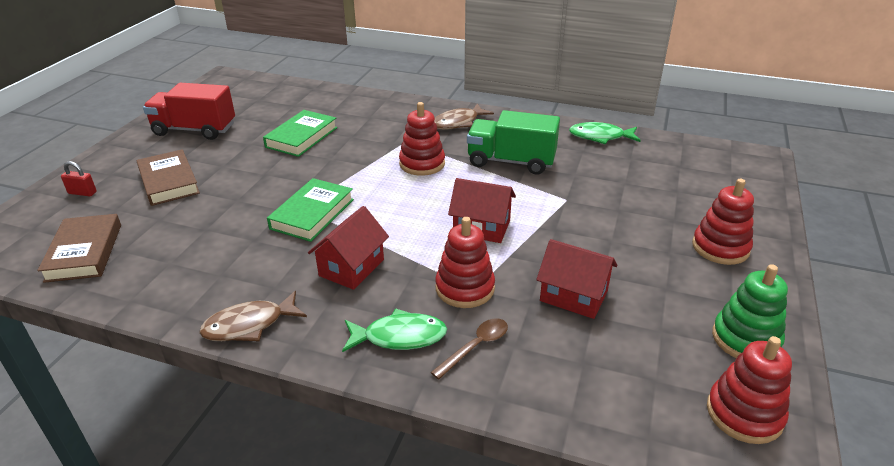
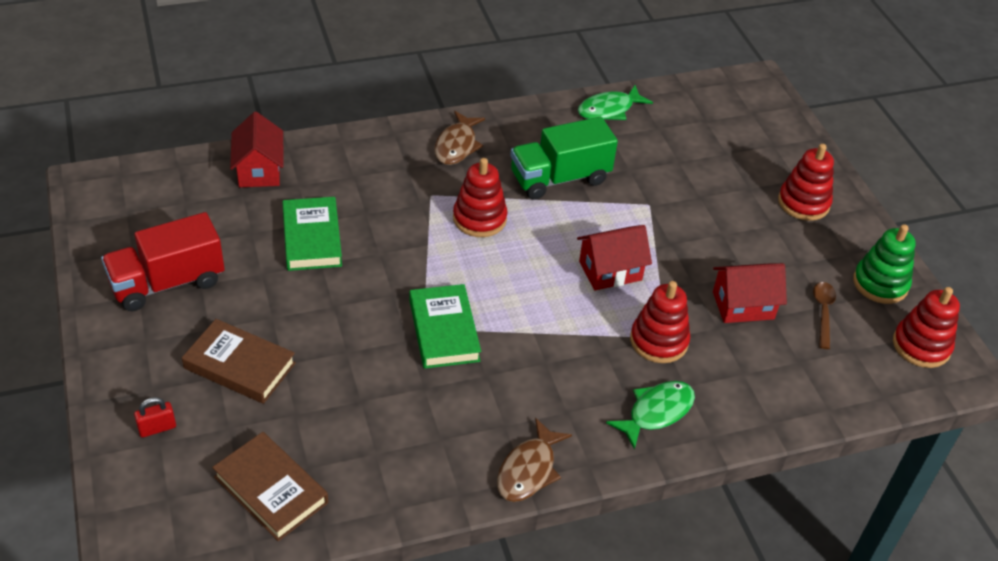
camera: 40 degrees left, 10 degrees up
(351, 267) = (547, 369): red house -> red house (259, 170)
(475, 347) = (718, 389): brown spoon -> brown spoon (823, 312)

